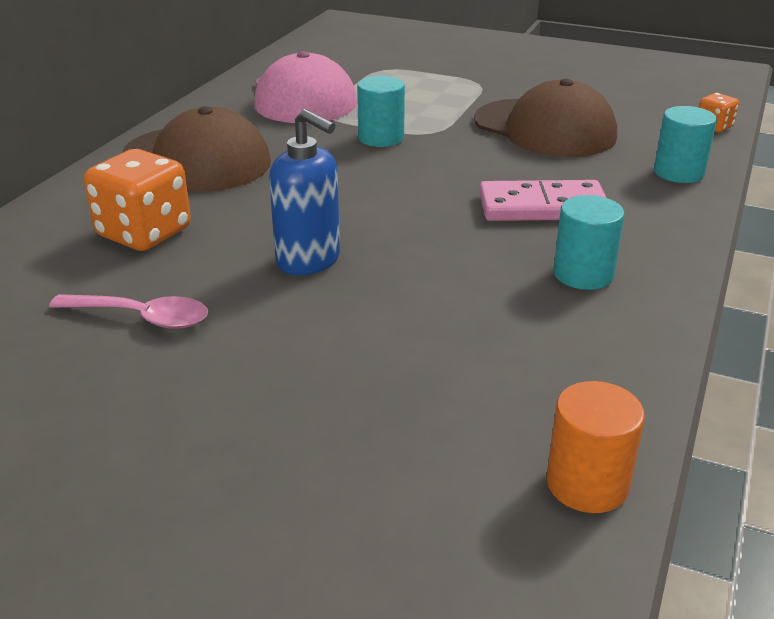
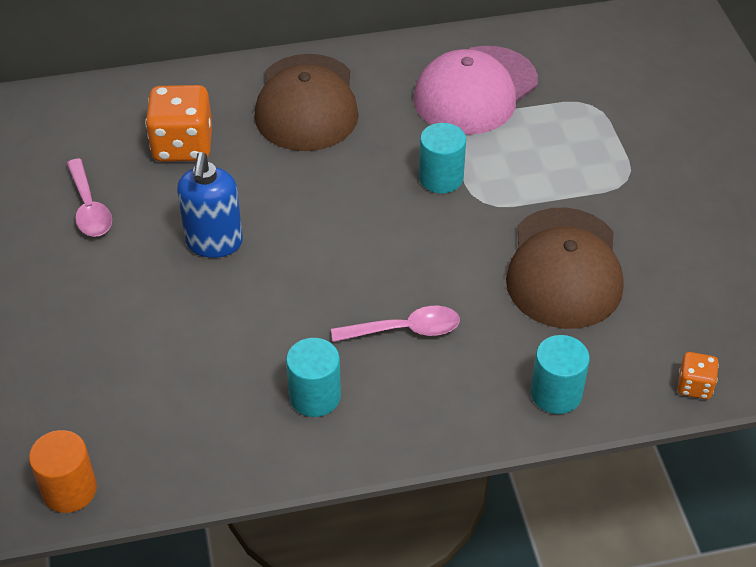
camera: 55 degrees right, 15 degrees up
(542, 207) = (405, 330): pink domino -> pink spoon

